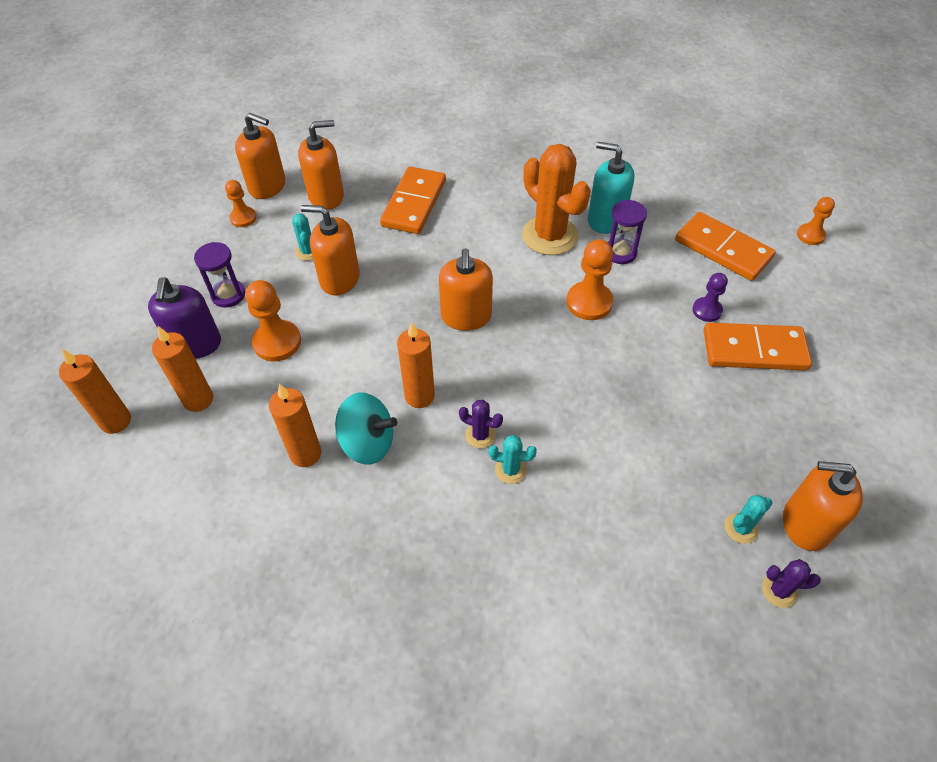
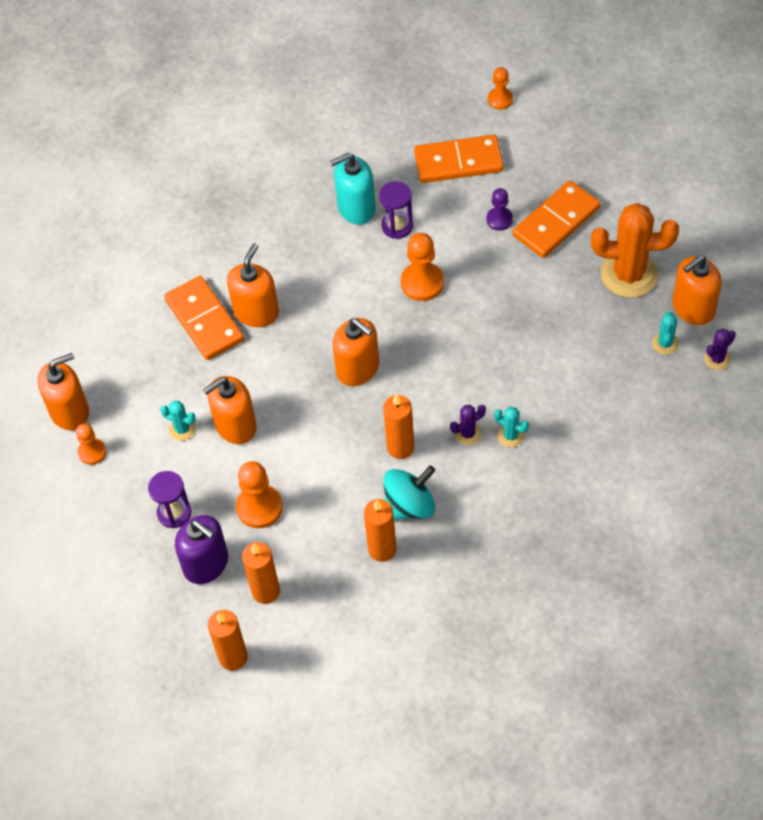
camera: 45 degrees left, 5 degrees up
(326, 196) = (129, 376): orange soap dispenser -> orange soap dispenser (256, 312)
(510, 470) = (510, 435): turquoise cactus -> turquoise cactus turned 75 degrees clockwise
(549, 236) = (334, 256): orange cactus -> orange cactus (629, 274)

